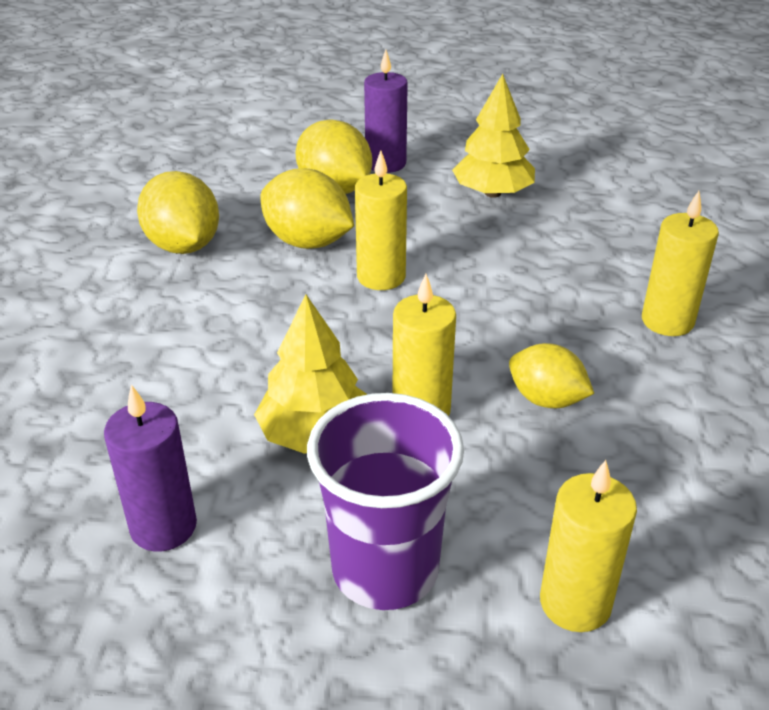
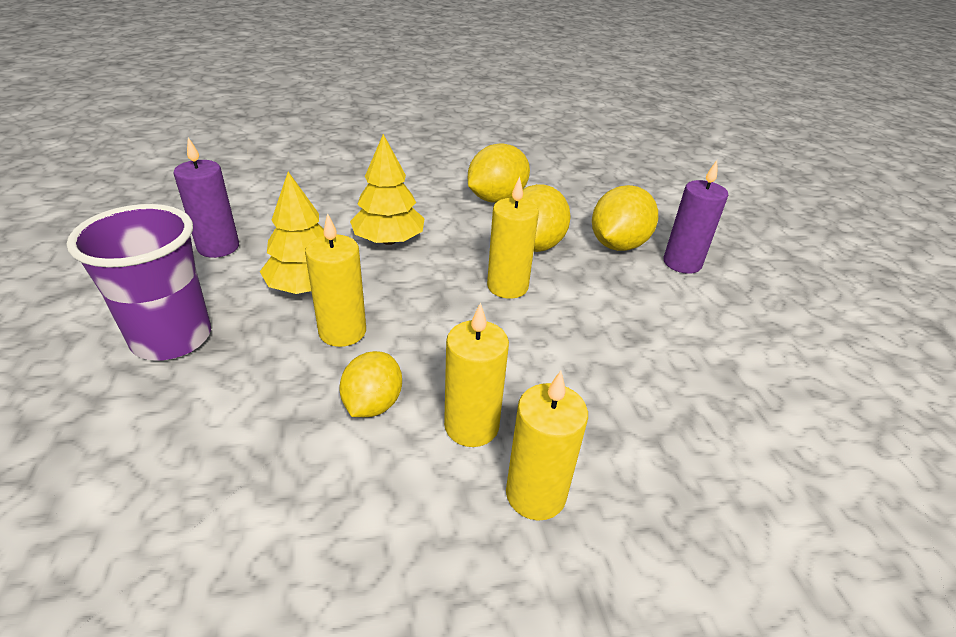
camera: 70 degrees right, 0 degrees up
(492, 193) = (689, 333): yellow tree -> yellow tree (388, 240)
(575, 603) = (122, 445): yellow candle -> yellow candle (471, 426)

